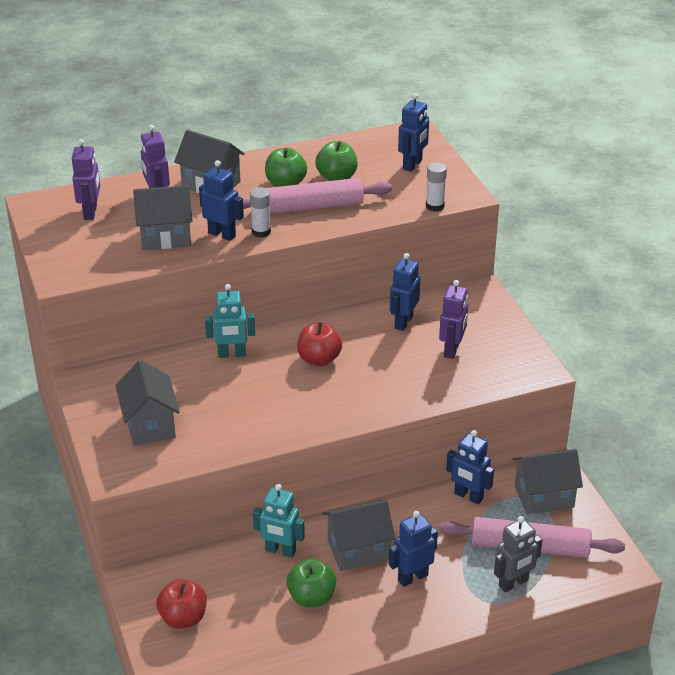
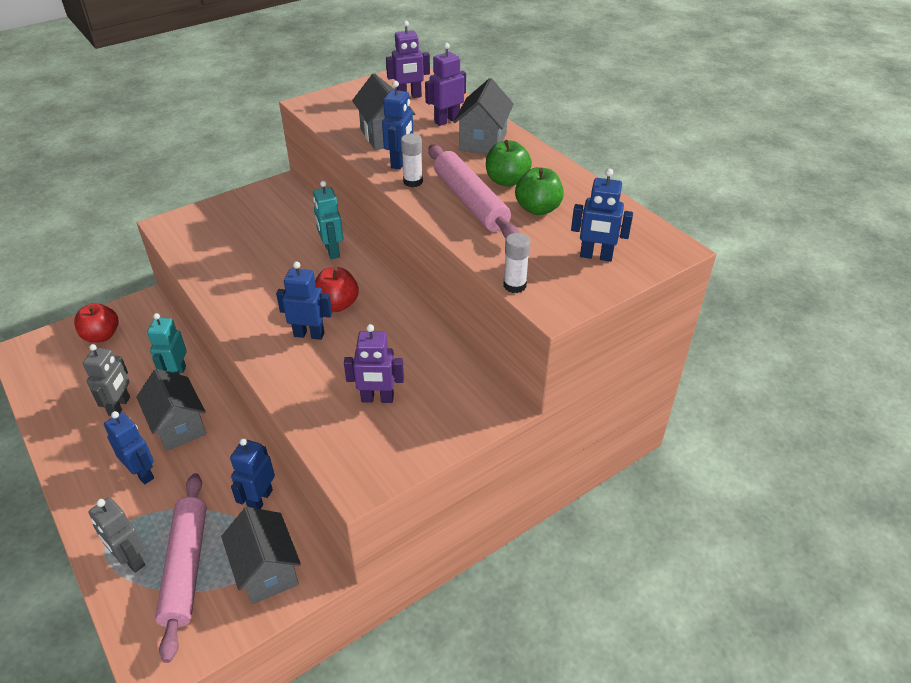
camera: 75 degrees right, 5 degrees up
(150, 425) = (228, 228): grey house -> none
(311, 597) = (120, 406): green apple -> grey robot
(403, 322) = (416, 352): blue robot -> blue robot (309, 334)

